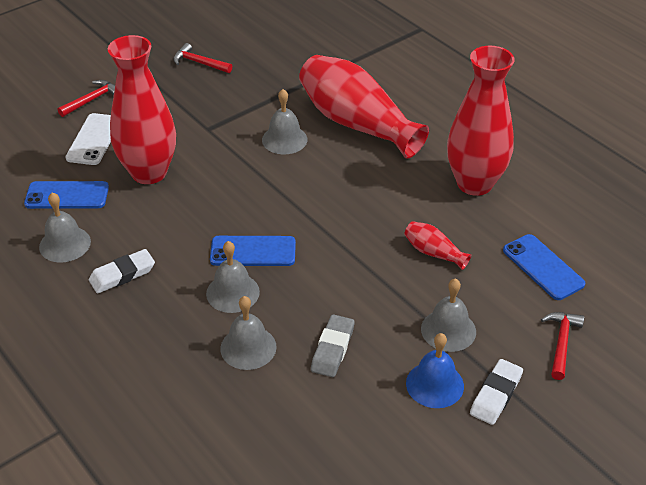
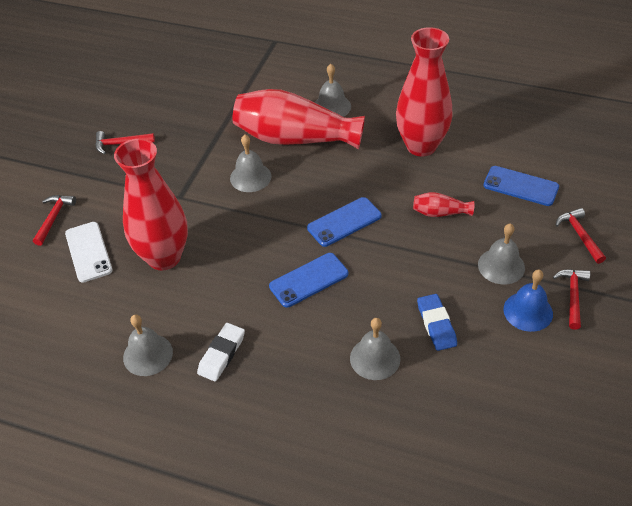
camera: 30 degrees left, 5 degrees up
(67, 195) = (110, 312): blue phone -> blue phone (344, 222)
(232, 292) = (323, 321): grey bell -> grey bell (331, 106)
(332, 349) = (436, 324): grey eraser -> blue eraser
(496, 395) = (573, 296): white eraser -> red hammer

